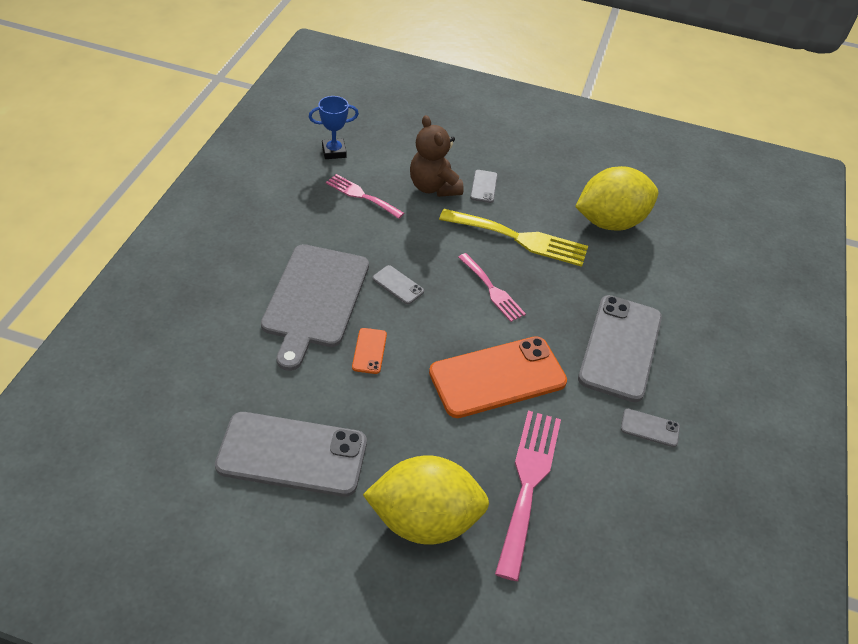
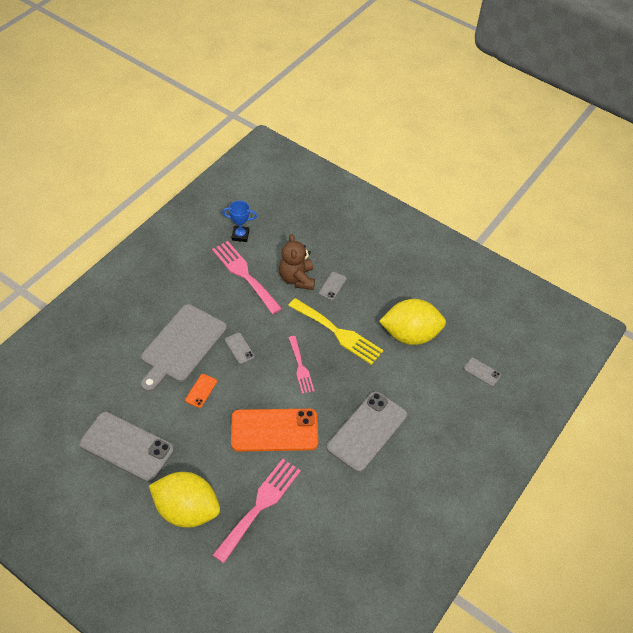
camera: 20 degrees right, 5 degrees up
(361, 195) = (244, 274): pink fork -> pink fork, size x1.64
(650, 428) = (357, 492): grey phone -> grey phone (482, 372)

